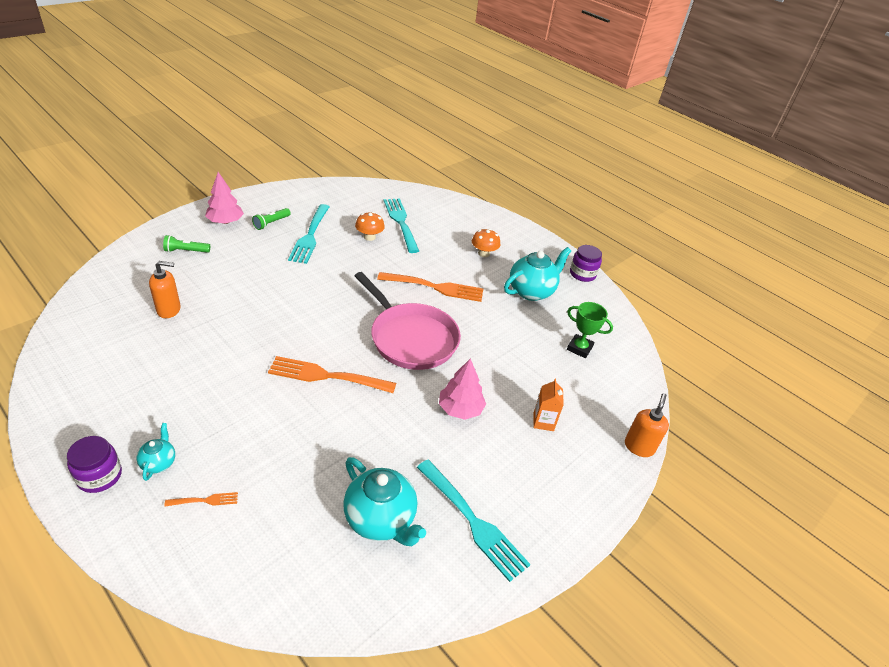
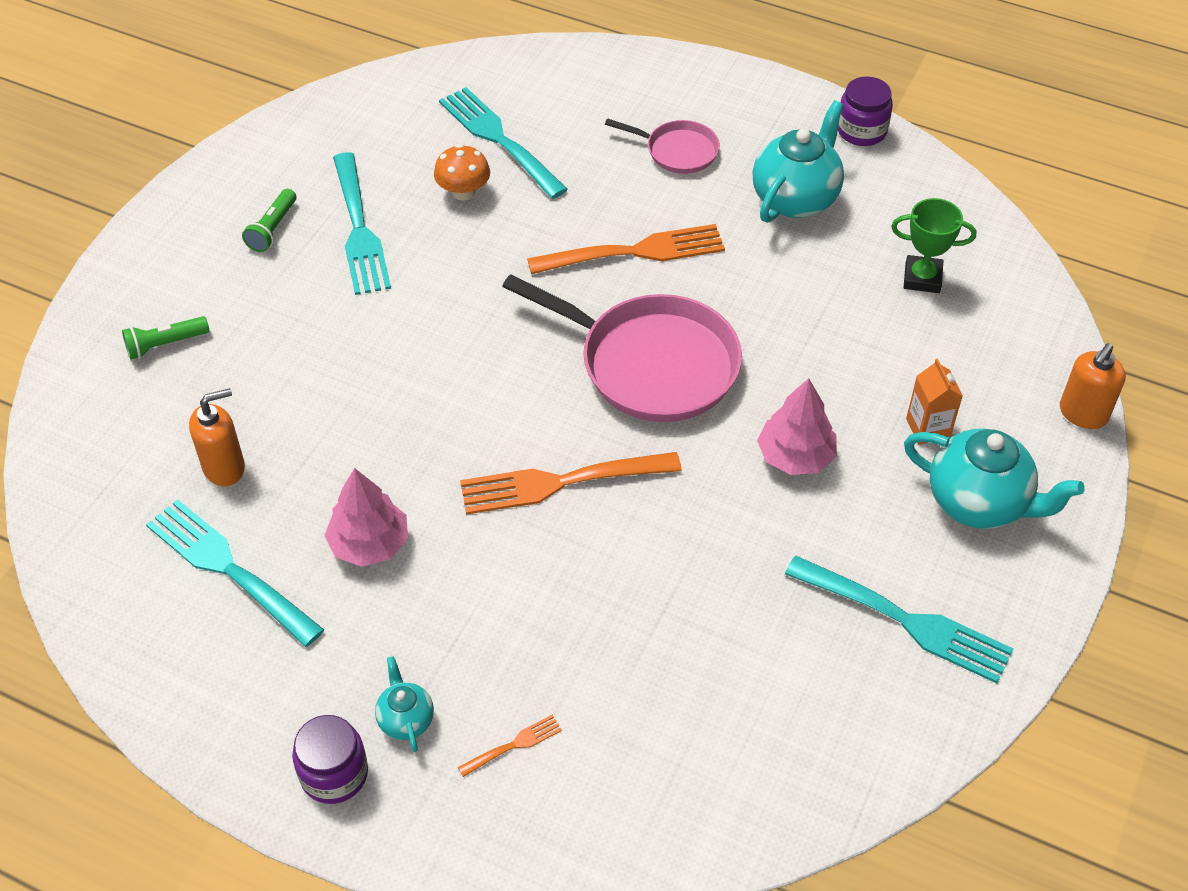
camera: 15 degrees left, 10 degrees up
(133, 355) = (229, 569): none -> turquoise fork
(225, 222) = (189, 257): pink tree -> pink tree (369, 544)
(380, 520) = (778, 670): turquoise teapot -> turquoise teapot (979, 503)
(484, 253) = (677, 151): orange mushroom -> pink pan
(639, 447) = (1083, 414): orange soap dispenser -> orange soap dispenser turned 150 degrees counterclockwise

